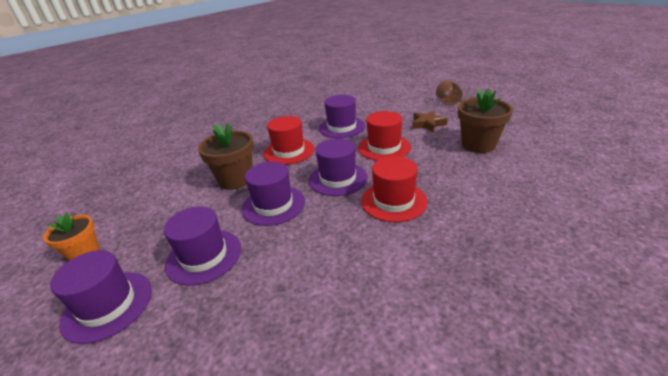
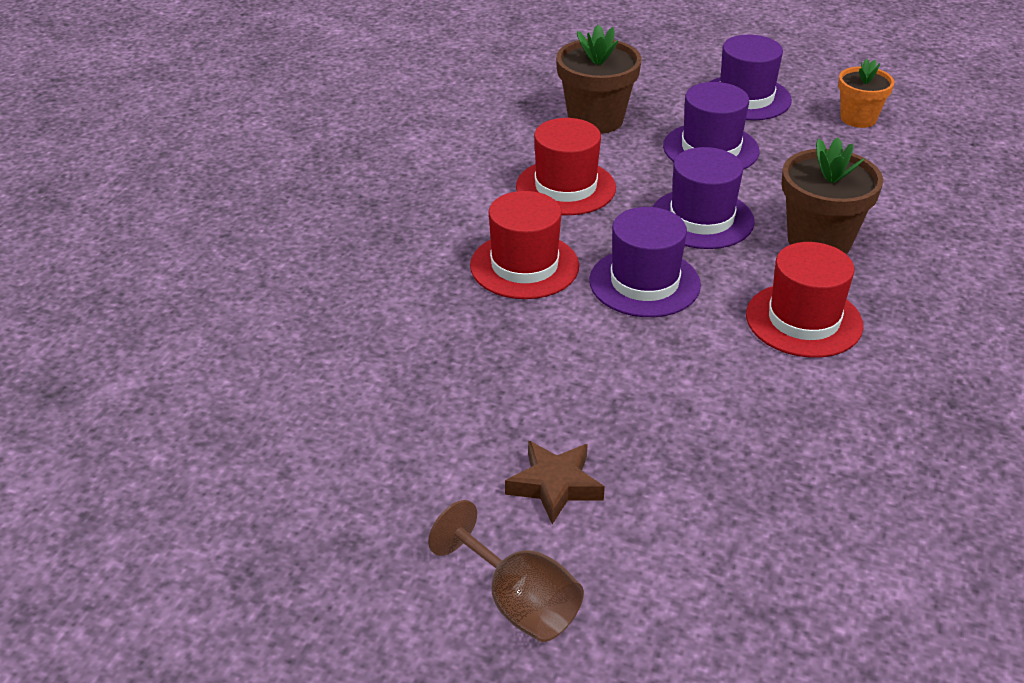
camera: 150 degrees right, 5 degrees up
(341, 127) = (765, 422): purple hat -> none
(384, 147) = (613, 376): red hat -> red hat (565, 187)
(478, 145) = (412, 431): brown flower pot -> brown flower pot (595, 119)

